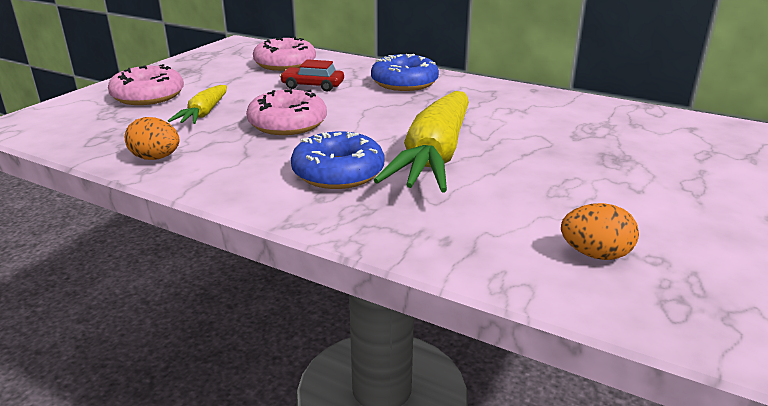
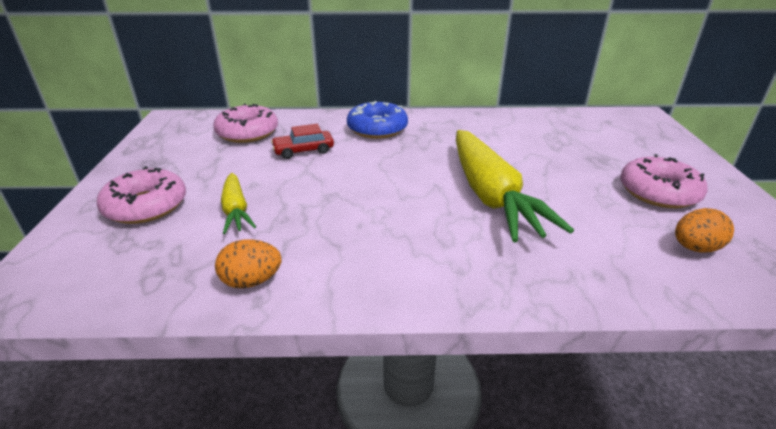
camera: 30 degrees left, 5 degrees up
(287, 123) = (332, 198): pink donut -> pink donut (658, 192)
(338, 172) = (441, 237): blue donut -> none

